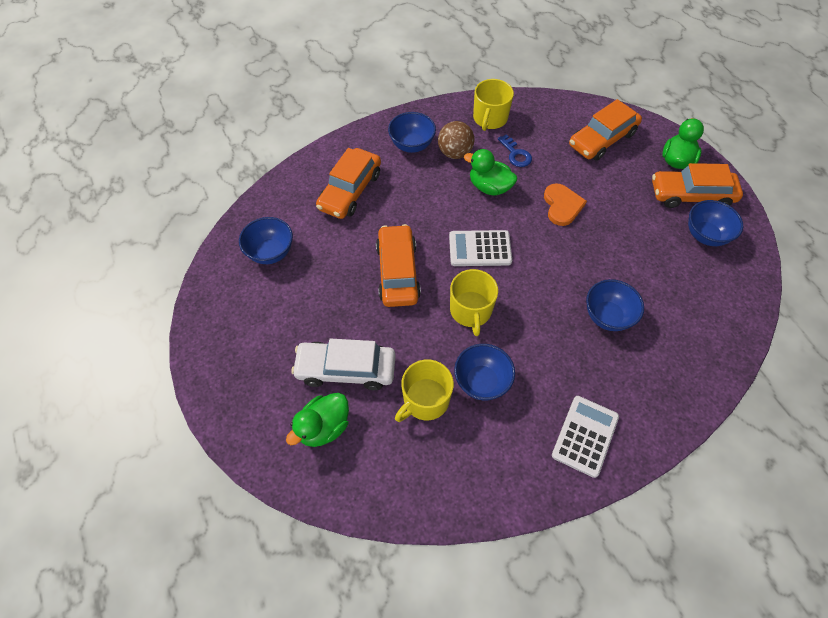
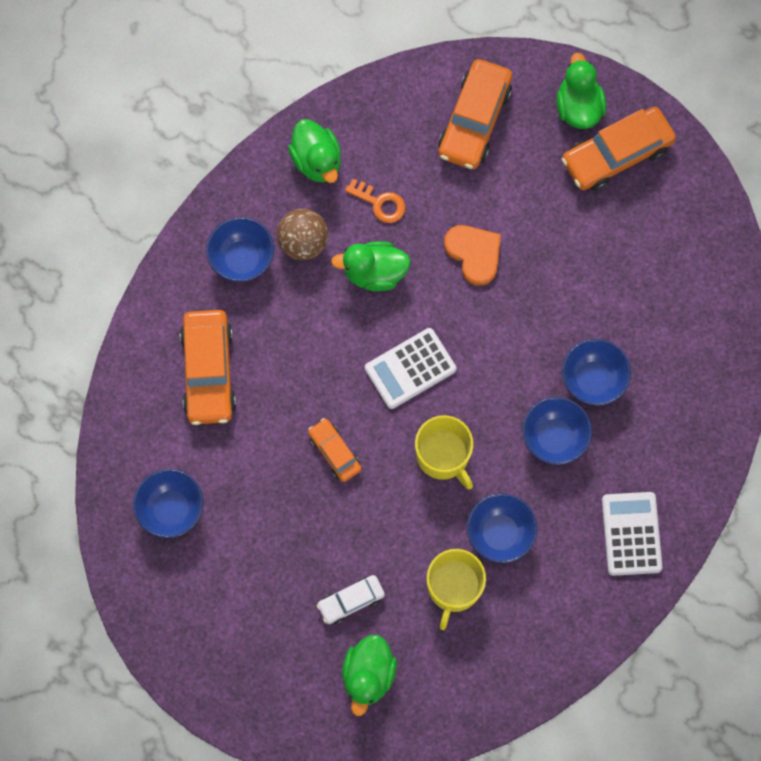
camera: 30 degrees left, 15 degrees up
(346, 369) = (351, 600): white car -> white car, size x0.55
(398, 272) = (335, 452): orange car -> orange car, size x0.55
(490, 118) = (317, 161): yellow mug -> green duck
(516, 154) = (380, 203): blue key -> orange key
(705, 235) = (654, 208): blue bowl -> blue bowl (554, 437)

